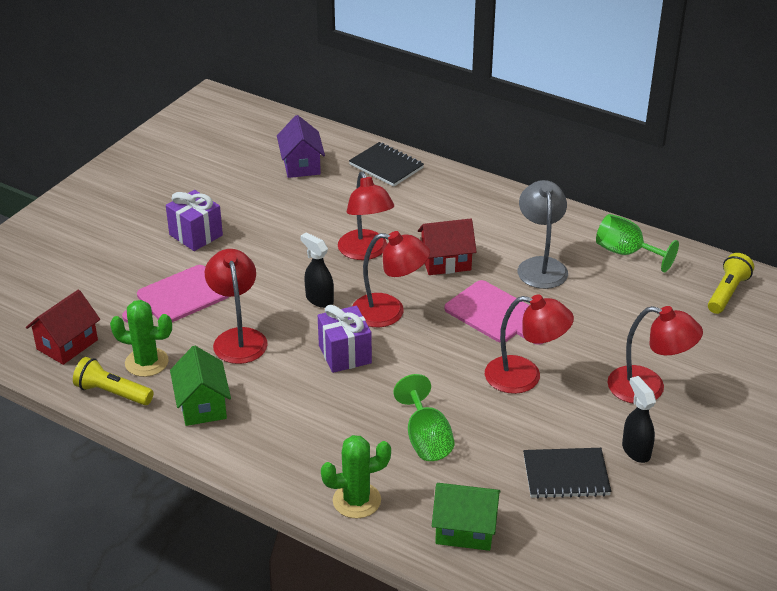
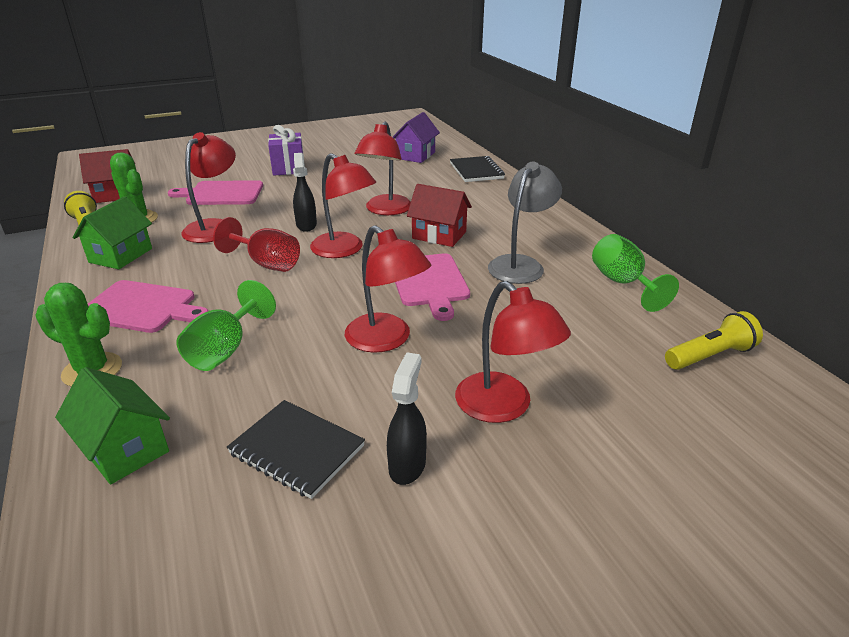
camera: 35 degrees right, 5 degrees down
(308, 440) = (142, 307): none -> pink cutting board
(345, 354) = (267, 263): purple gift -> red goblet

